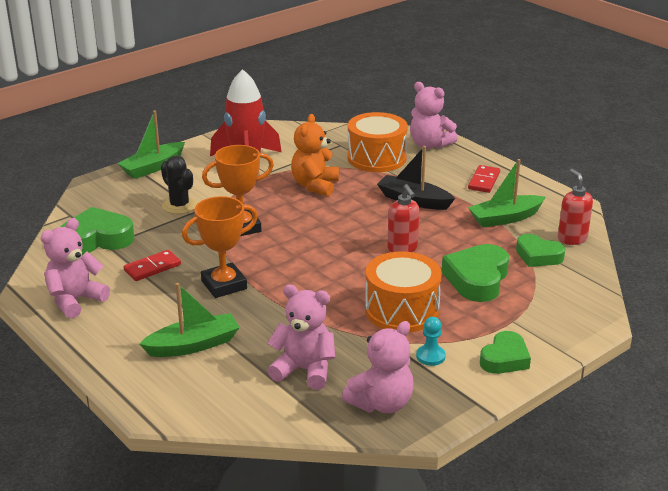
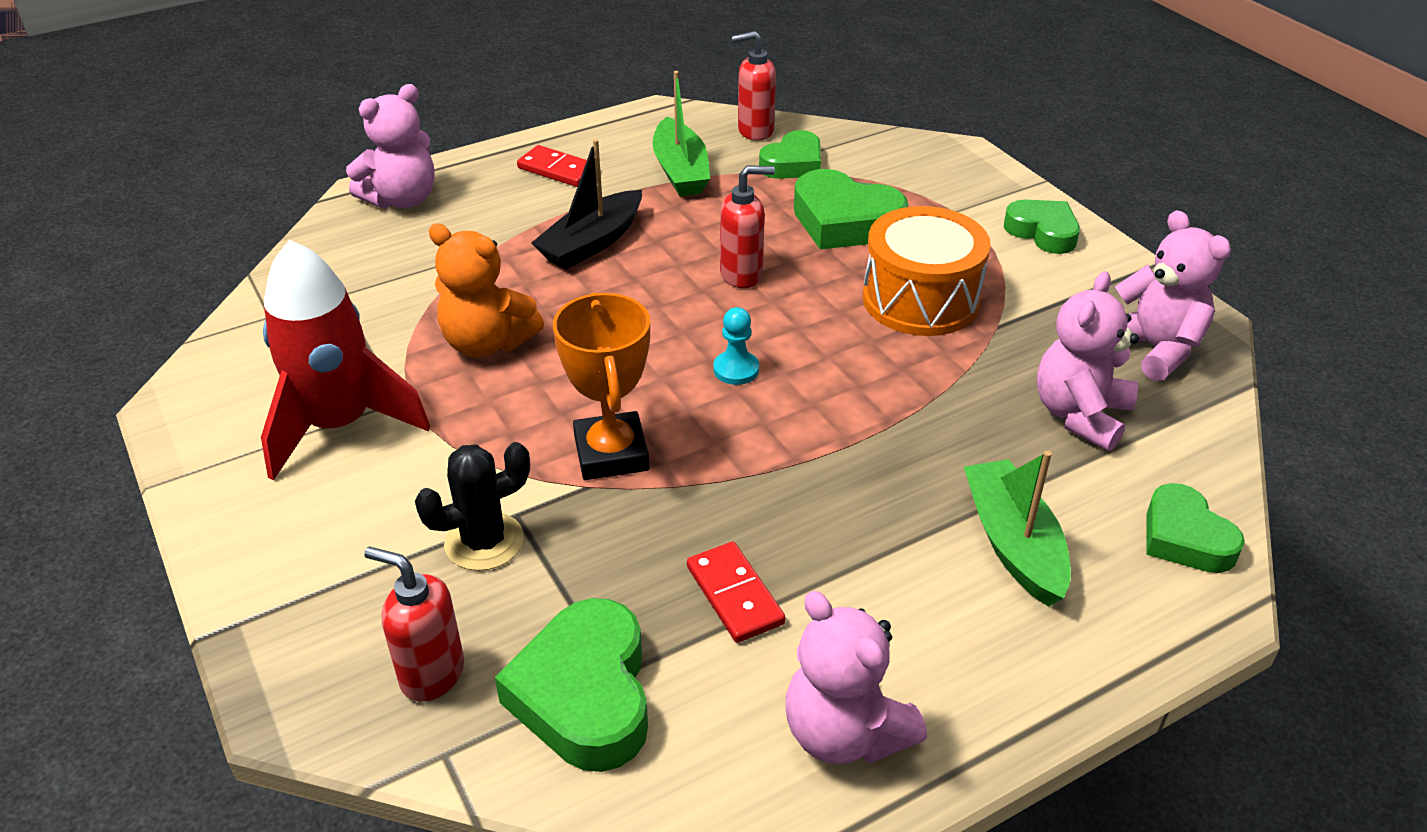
camera: 80 degrees left, 10 degrees up
(107, 206) = (431, 674): none -> red soap dispenser
(153, 167) = (272, 582): green boat -> none
(204, 405) = (1185, 538): none -> green heart
(224, 285) = (818, 491): orange trophy -> none
(376, 158) = (418, 260): orange drum -> none
(430, 356) = (1039, 291): turquoise pawn -> turquoise pawn (736, 369)

